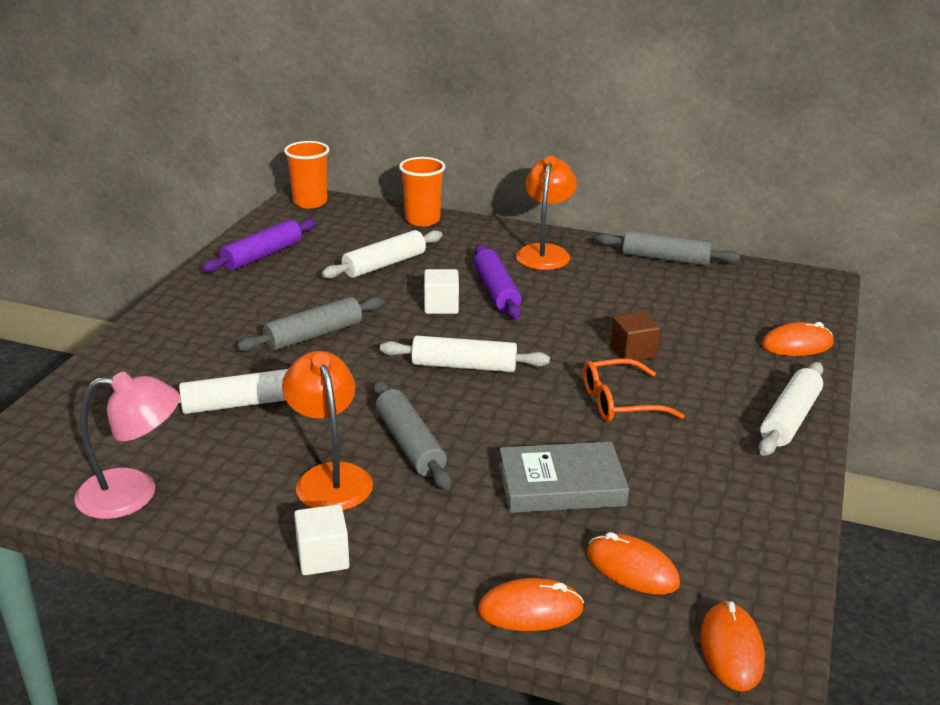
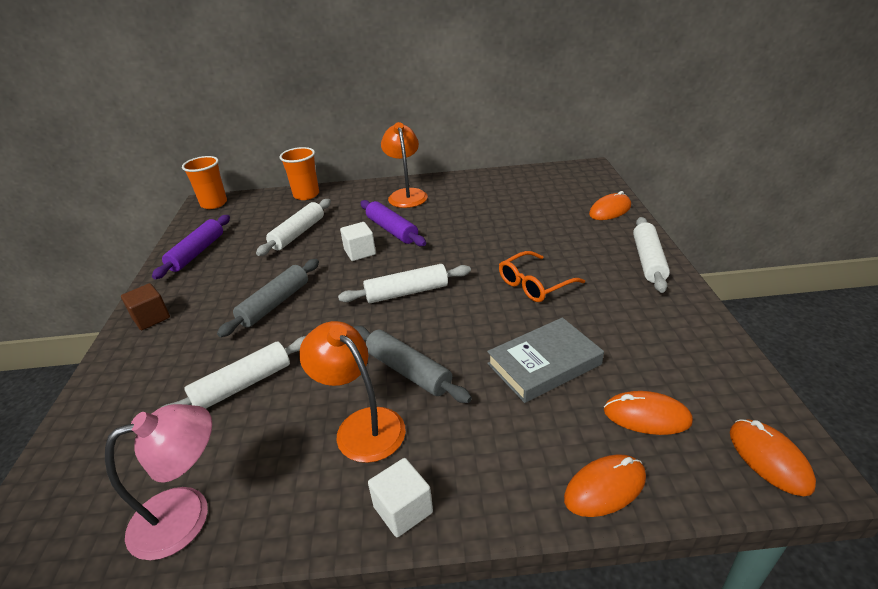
camera: 20 degrees left, 5 degrees up
(633, 352) = (515, 245): brown cube -> brown cube (151, 318)
(665, 258) = (487, 178): grey rolling pin -> none

